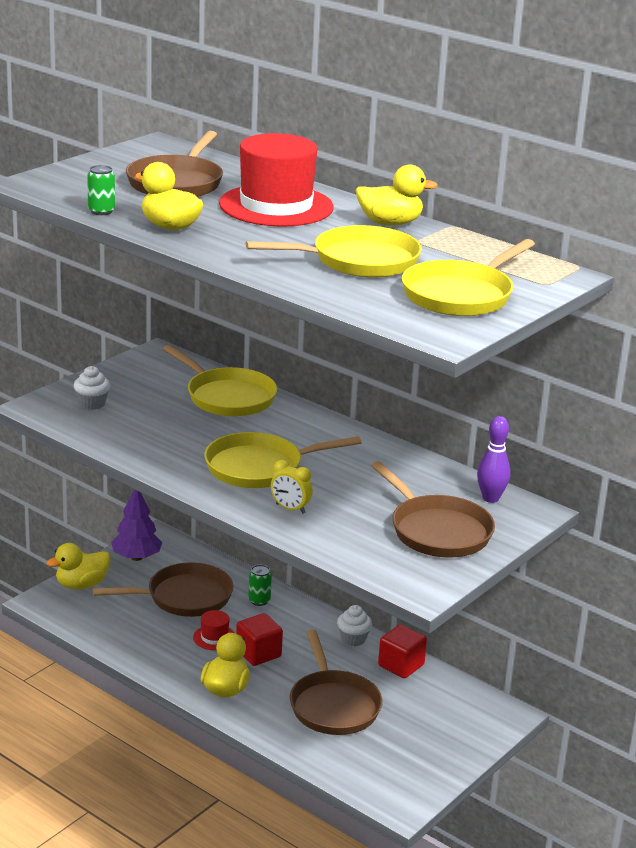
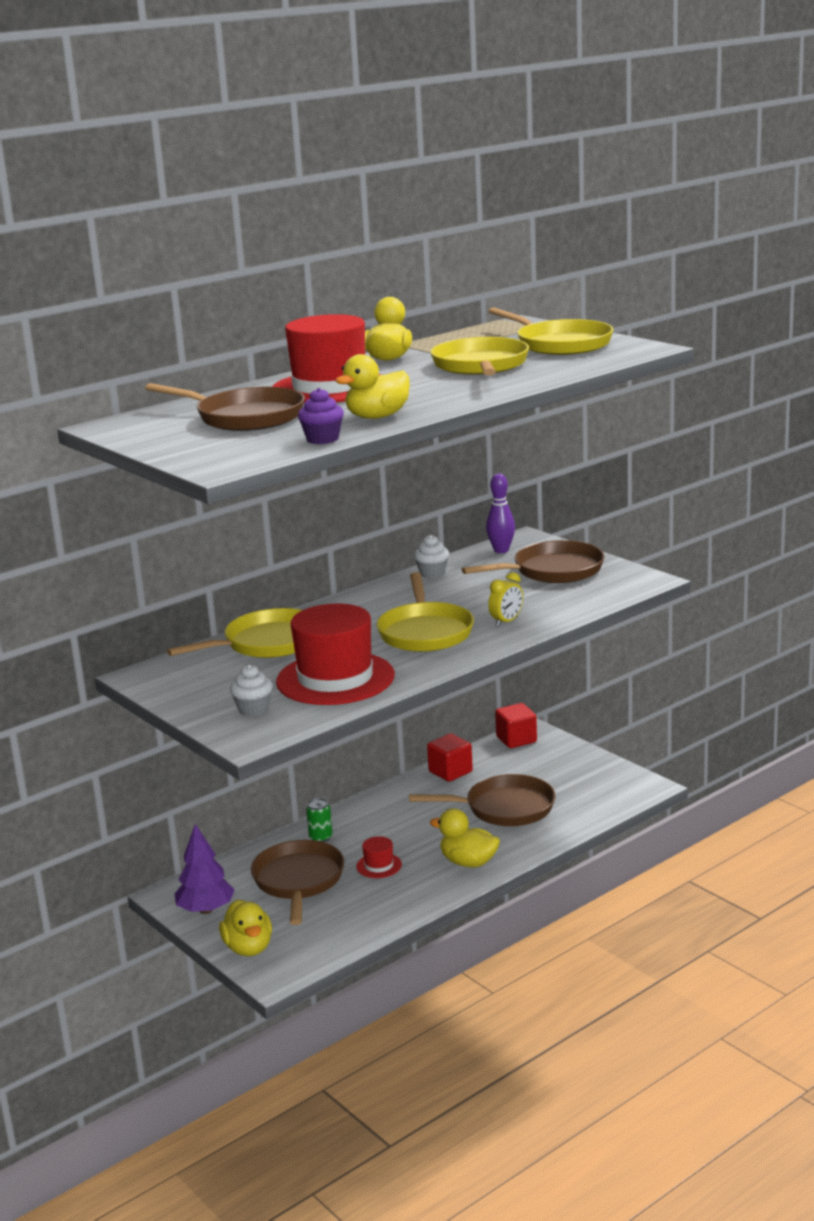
camera: 75 degrees left, 5 degrees down
(101, 211) = (322, 439): green can -> purple cupcake
(152, 433) = (335, 679): none -> red hat
(258, 653) = (413, 842): red cube -> red cube (516, 740)
(353, 639) = (402, 792): white cupcake -> white cupcake (432, 573)

